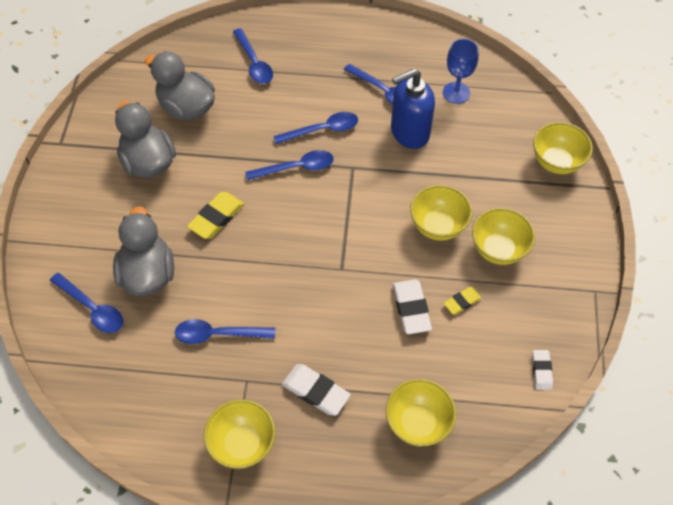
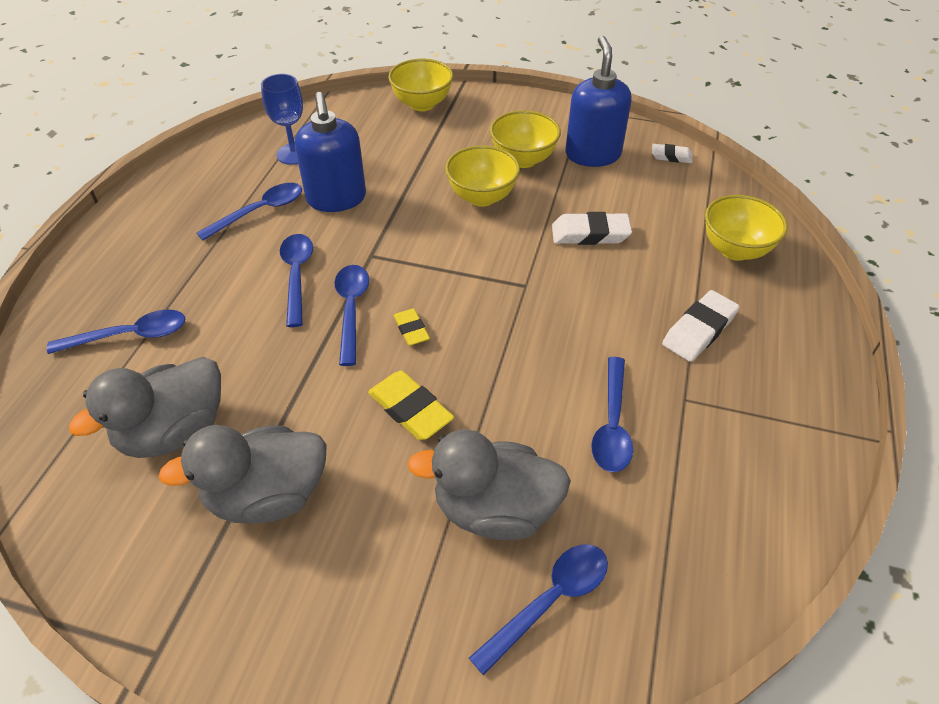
camera: 80 degrees left, 10 degrees down
(242, 444) = (777, 412): yellow bowl -> none
(462, 302) = (586, 195): yellow eraser -> yellow eraser (411, 330)
(523, 303) = (592, 154): none -> blue soap dispenser

